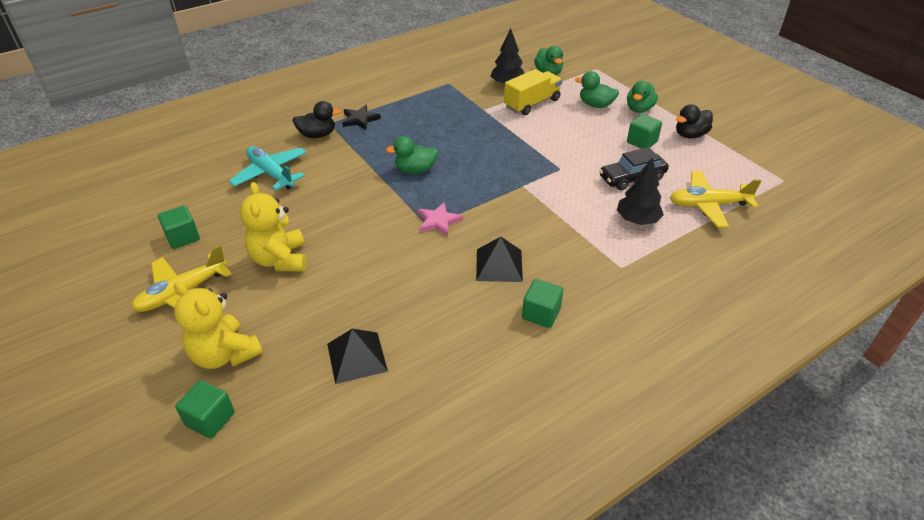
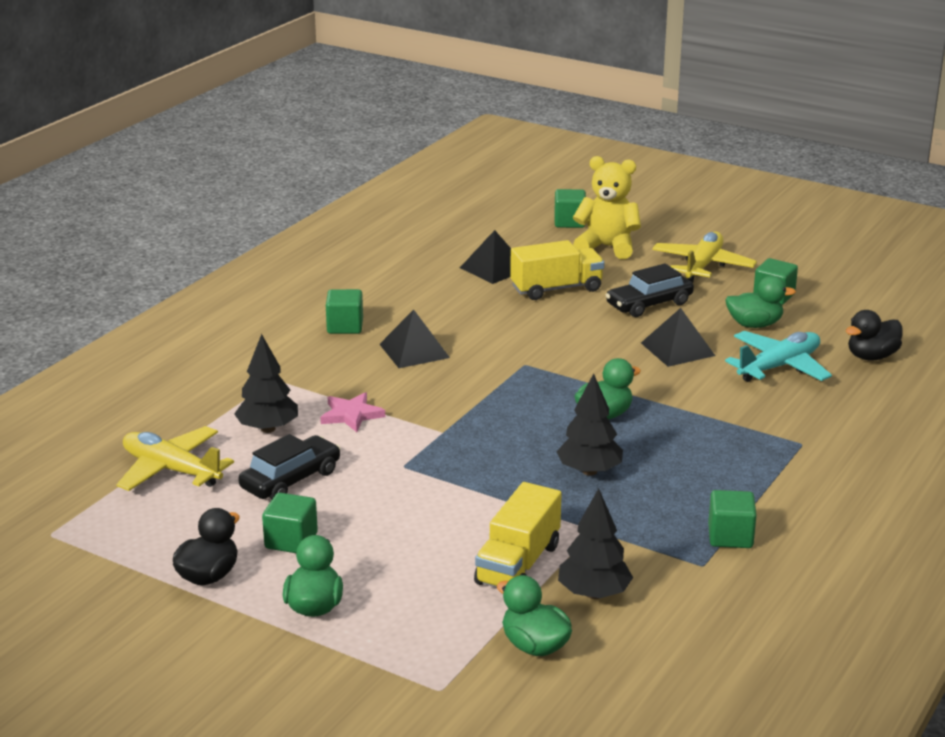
camera: 155 degrees right, 15 degrees down
(271, 174) = (779, 367): turquoise plane -> turquoise plane turned 60 degrees counterclockwise
(280, 259) = (649, 304): yellow teddy bear -> black car
(313, 208) = (677, 349): none -> black pyramid
(317, 135) = (794, 424): black duck -> black duck (871, 356)
(330, 305) = (556, 289): none -> yellow truck
(360, 119) = (767, 461): black star -> none
(423, 91) = (730, 536): none -> green cube
(438, 221) = (517, 370): pink star -> pink star (351, 415)
(457, 138) = (589, 471): none -> black tree
(595, 105) = (400, 593): green duck -> green duck (754, 325)
(708, 205) = (171, 470): yellow plane -> yellow plane turned 120 degrees counterclockwise

